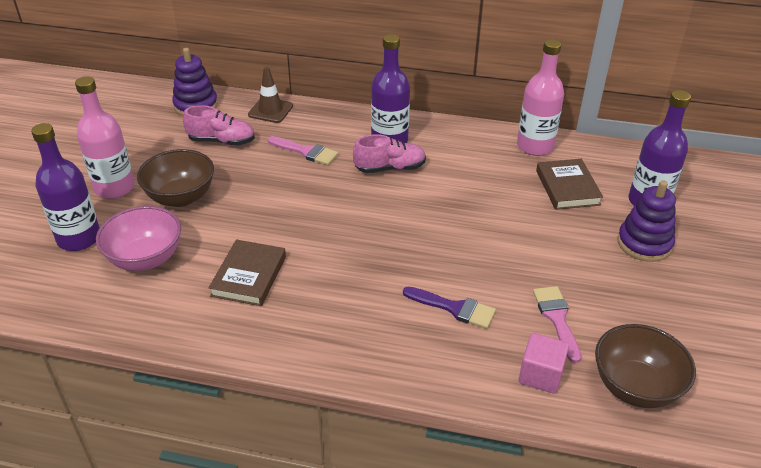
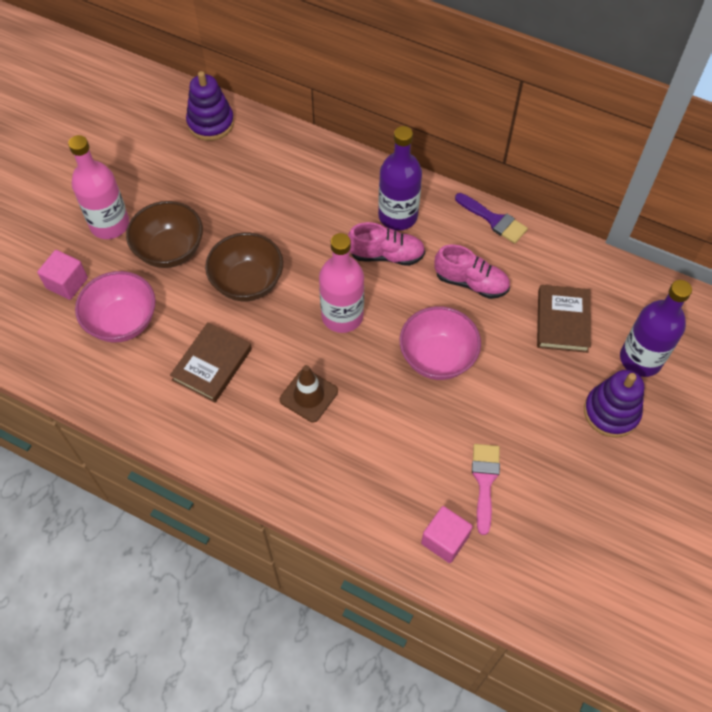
camera: 15 degrees right, 20 degrees up
(79, 238) = (67, 283): purple bottle -> pink cube
(222, 141) = (226, 181): pink shoe -> pink shoe (471, 282)
(270, 110) = (286, 145): brown traffic cone -> brown traffic cone (309, 395)
(306, 152) = (307, 214): pink brush -> none
(454, 308) = (392, 447): purple brush -> purple brush (494, 220)
(468, 232) = (437, 357): none -> pink bowl
(535, 146) = (551, 255): pink bottle -> pink bottle (342, 316)
(635, 387) = (527, 574): brown bowl -> brown bowl (247, 282)

